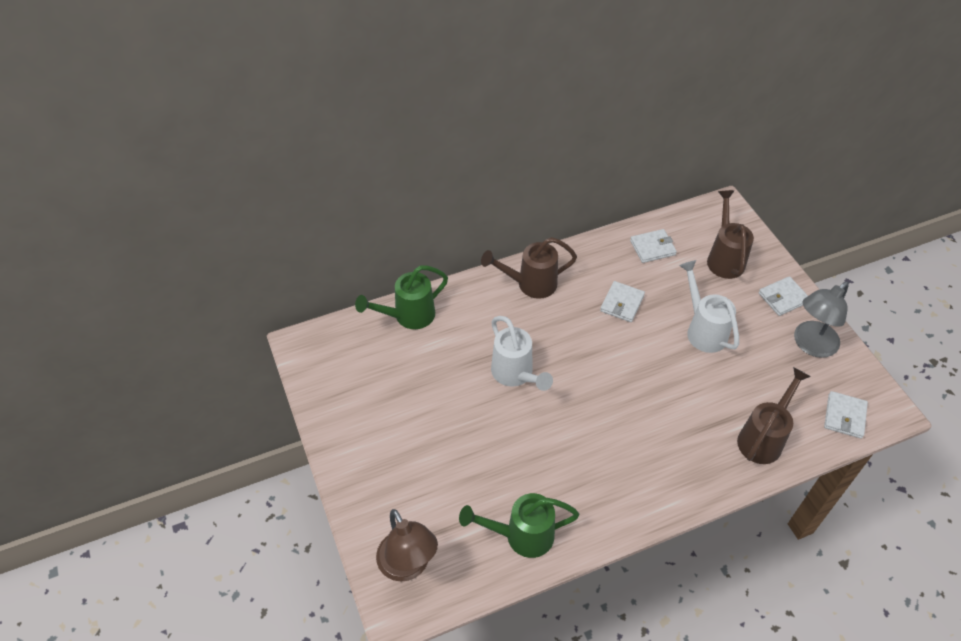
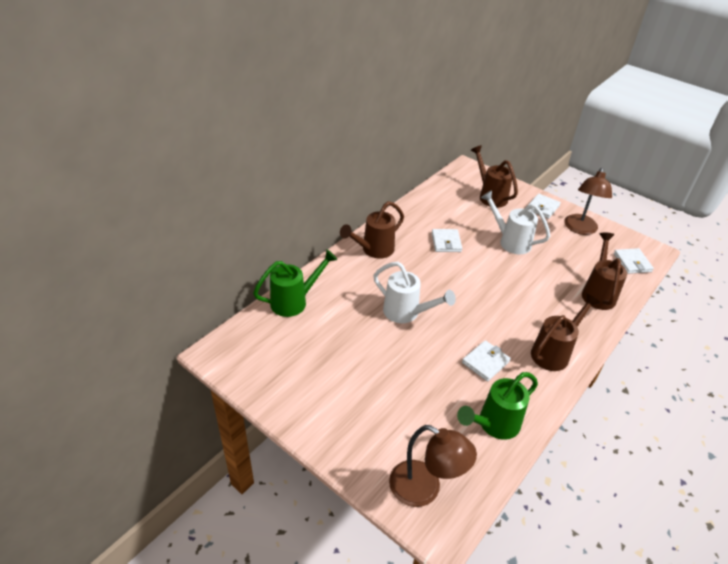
camera: 30 degrees left, 10 degrees down
(408, 316) = (294, 301): green watering can -> green watering can turned 150 degrees counterclockwise
(649, 487) = (554, 352): none -> brown watering can
(652, 248) = (440, 203): white wallet -> white wallet (485, 362)
(810, 345) = (580, 229): grey lamp -> brown lamp

